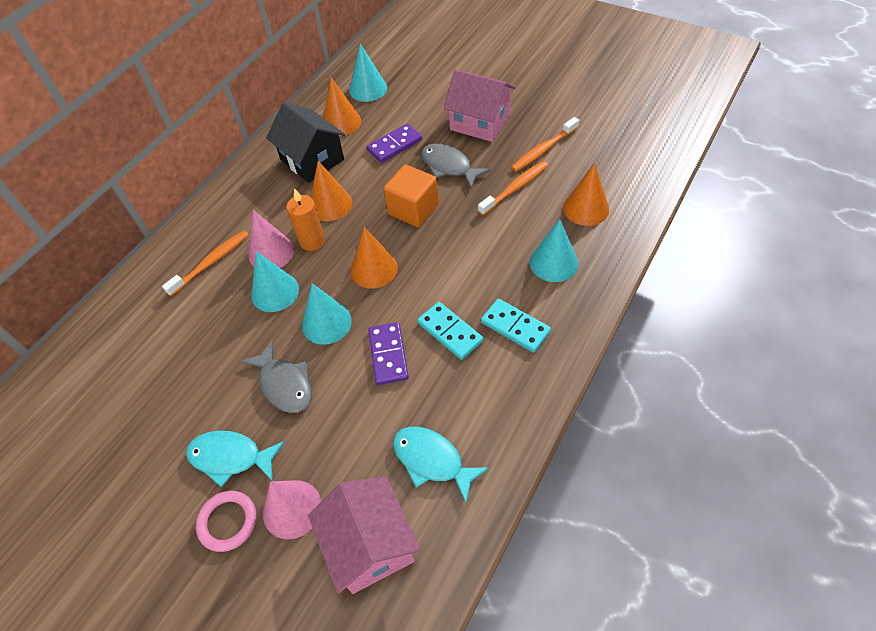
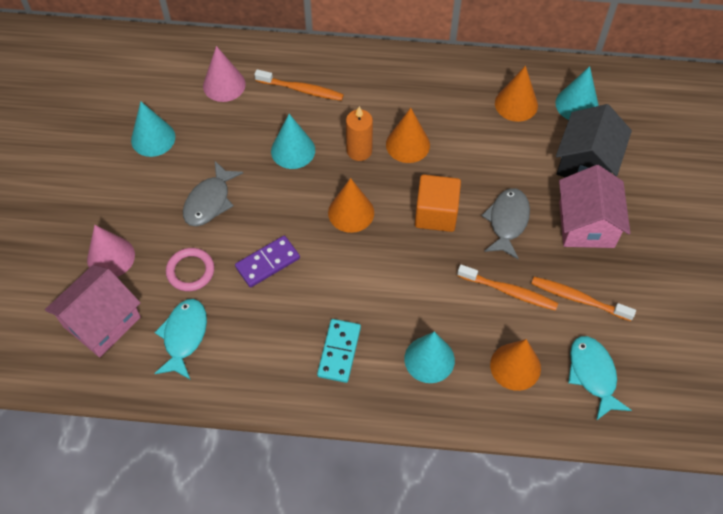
camera: 60 degrees right, 5 degrees up
(228, 522) = (87, 221): pink ring -> pink ring (190, 271)
(231, 457) = (135, 197): turquoise fish -> turquoise fish (593, 374)
(271, 252) = (332, 126): pink cone -> pink cone (224, 85)
(312, 160) = (454, 104): black house -> black house (586, 162)
(326, 323) = (279, 203): turquoise cone -> turquoise cone (153, 138)
(395, 145) = (510, 162): purple domino -> none
(450, 332) = (310, 300): turquoise domino -> none

